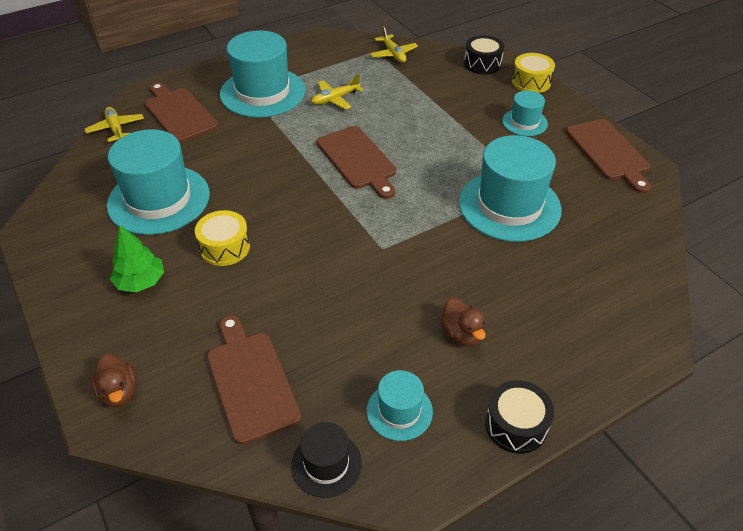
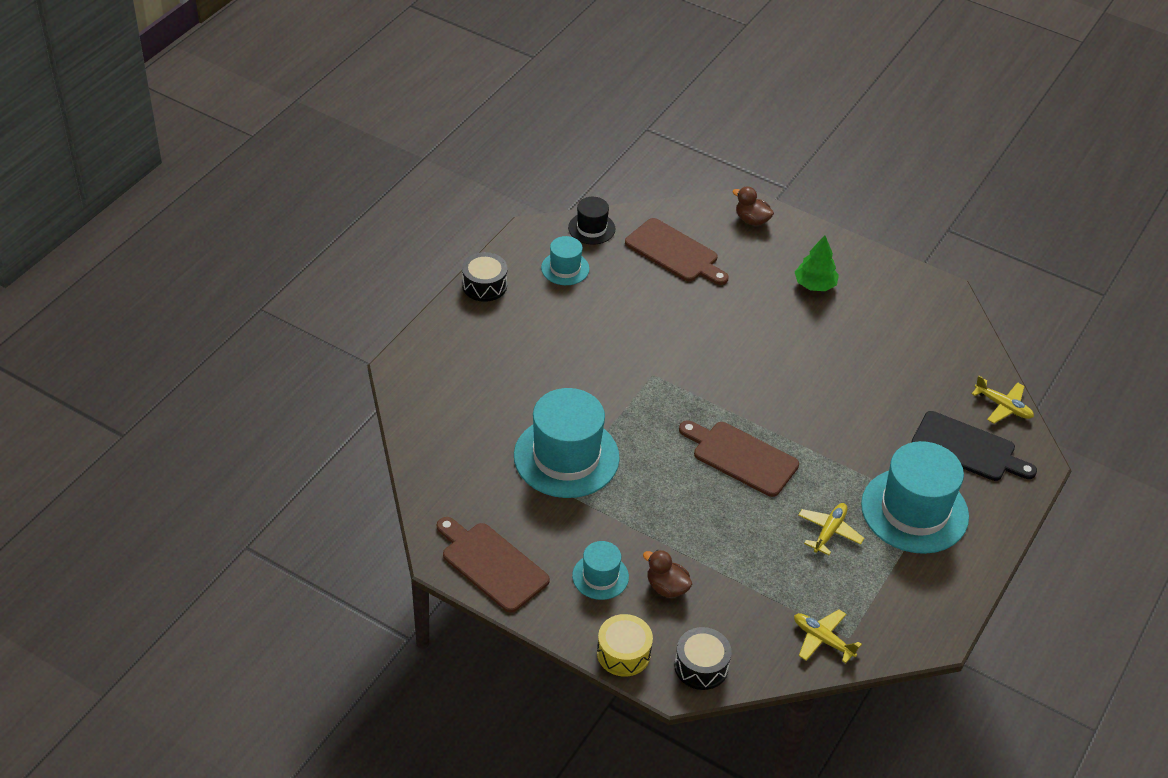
camera: 150 degrees right, 0 degrees up
(159, 199) = (877, 351): turquoise hat -> none
(179, 113) = (967, 448): brown cutting board -> black cutting board
(225, 247) = (780, 331): yellow drum -> none
(461, 334) = (550, 329): brown duck -> brown duck (667, 587)

